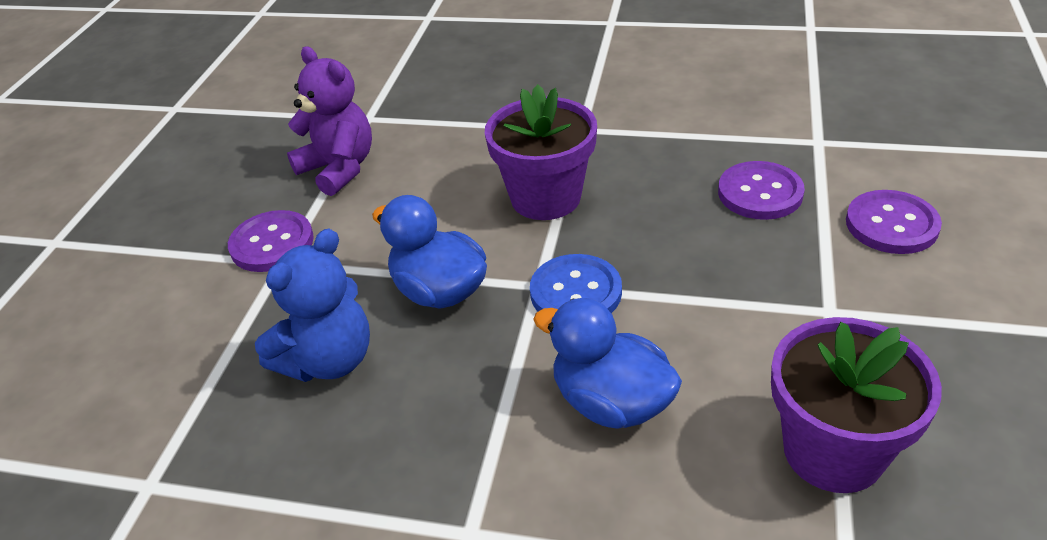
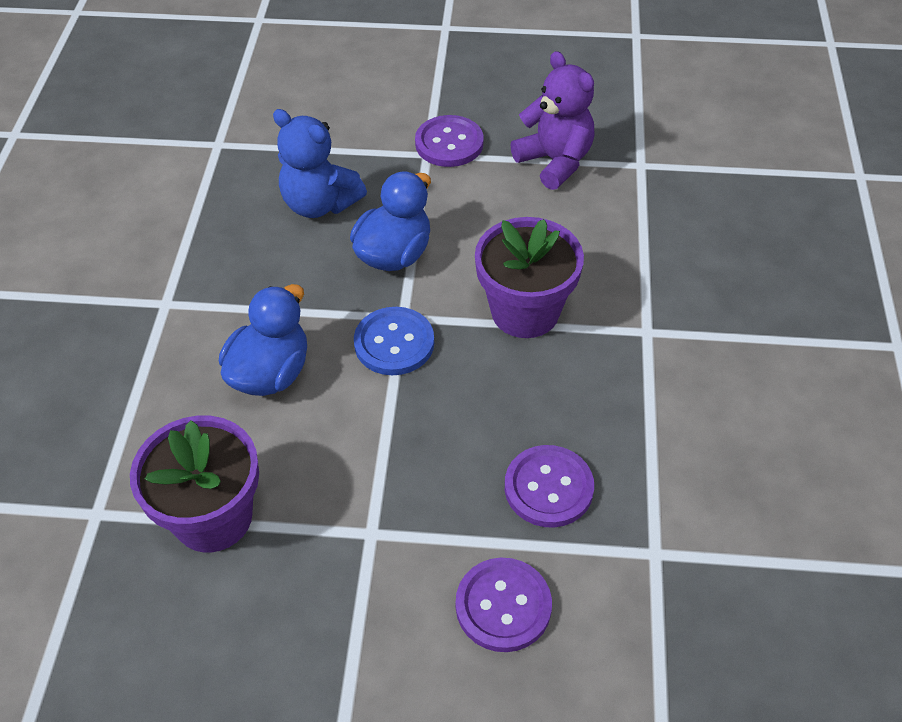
camera: 80 degrees right, 10 degrees up
(339, 169) = (555, 161): purple teddy bear -> purple teddy bear turned 75 degrees counterclockwise

